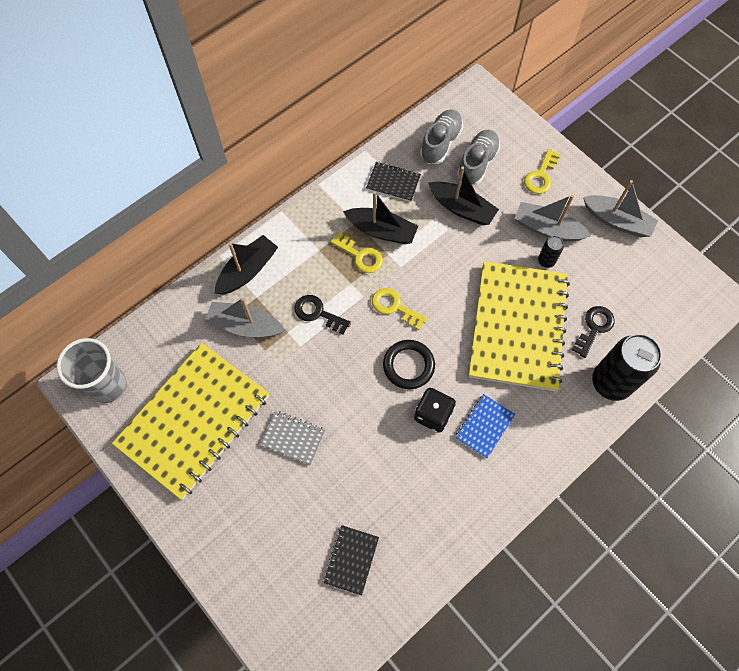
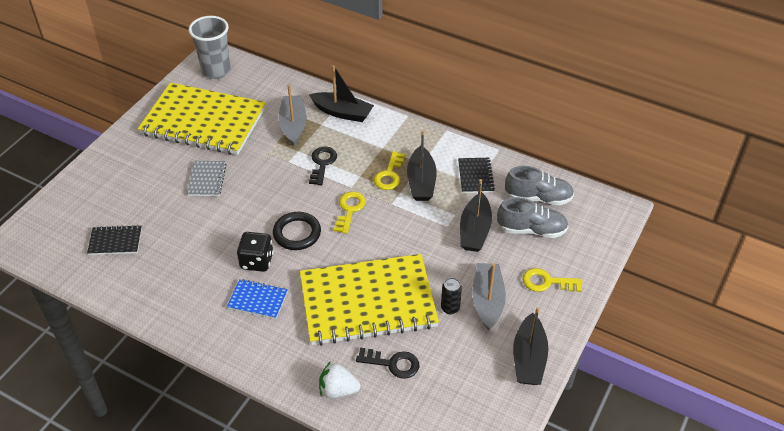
camera: 70 degrees right, 20 degrees down
(611, 382) = (338, 390): black can -> white strawberry
(617, 221) = (528, 358): grey boat -> black boat

